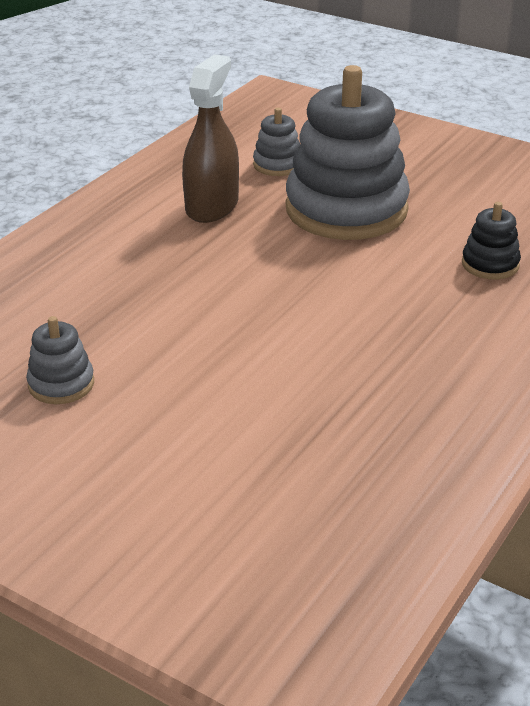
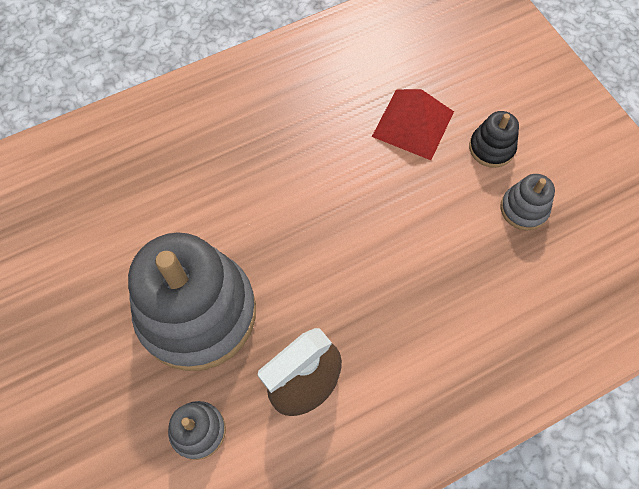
camera: 150 degrees left, 30 degrees up
(256, 414) = (413, 124): none -> red pyramid
(490, 264) = (156, 182): black stacking toy -> black stacking toy (491, 148)

